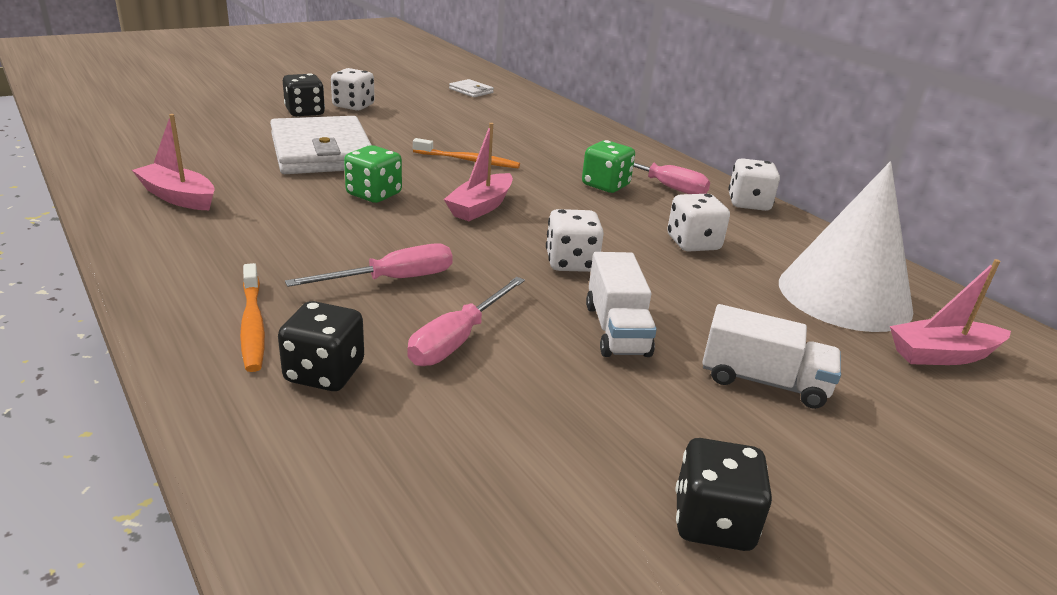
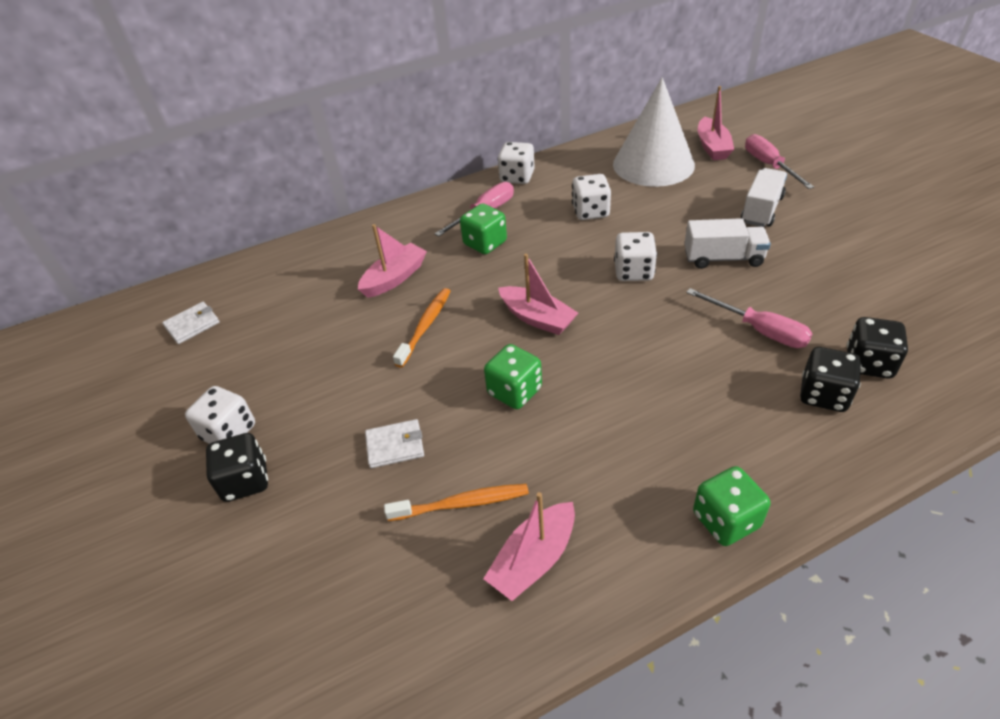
camera: 75 degrees left, 15 degrees up
(167, 282) = (725, 520): none -> green dice
(252, 325) = (776, 445): orange toothbrush -> orange toothbrush (461, 503)
(322, 152) = (395, 446): white wallet -> white wallet, size x0.42
(393, 280) = (683, 368): pink screwdriver -> pink screwdriver (769, 165)
(538, 149) = (394, 278): none -> pink boat
(713, 522) = (888, 244): black dice -> black dice (868, 363)

